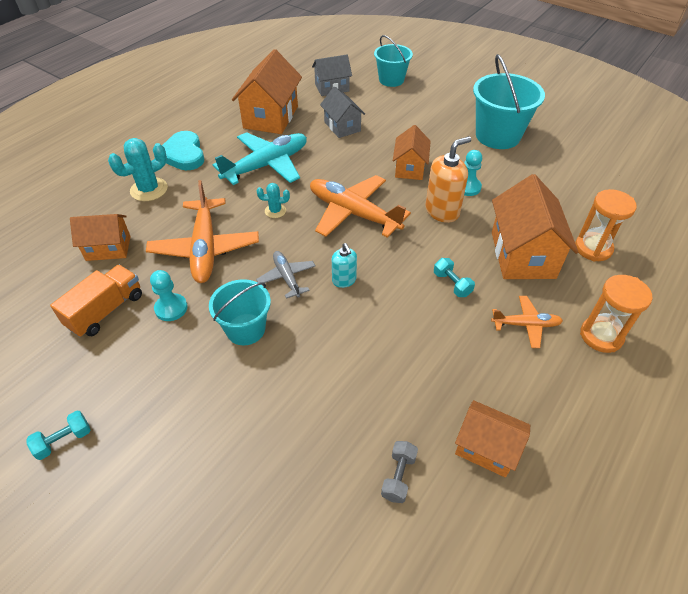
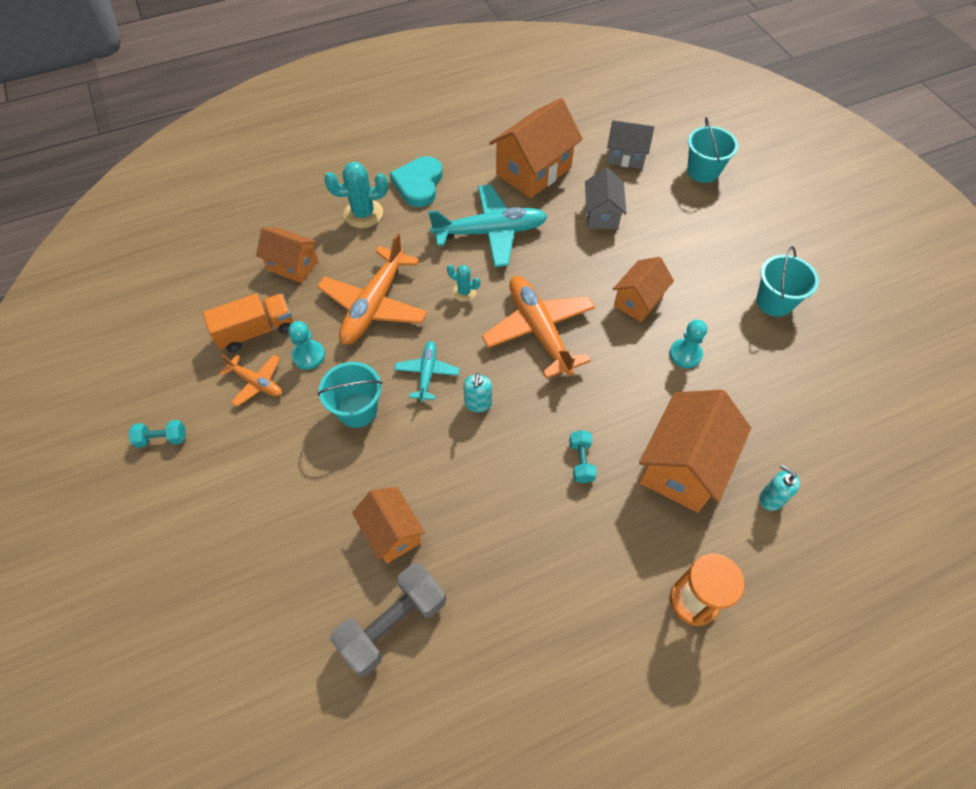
camera: 30 degrees right, 10 degrees up
(287, 277) = (427, 373): grey plane -> turquoise plane
(398, 476) = (393, 624): grey dumbbell -> grey dumbbell, size x1.98
(442, 211) = (634, 371): orange soap dispenser -> none
(486, 448) = (487, 645): orange house -> orange house (392, 532)
(497, 136) = (774, 302): turquoise bucket -> turquoise bucket, size x0.64
(526, 325) = (623, 546): orange plane -> orange plane (257, 383)
(593, 248) = (771, 498): orange hourglass -> turquoise soap dispenser

